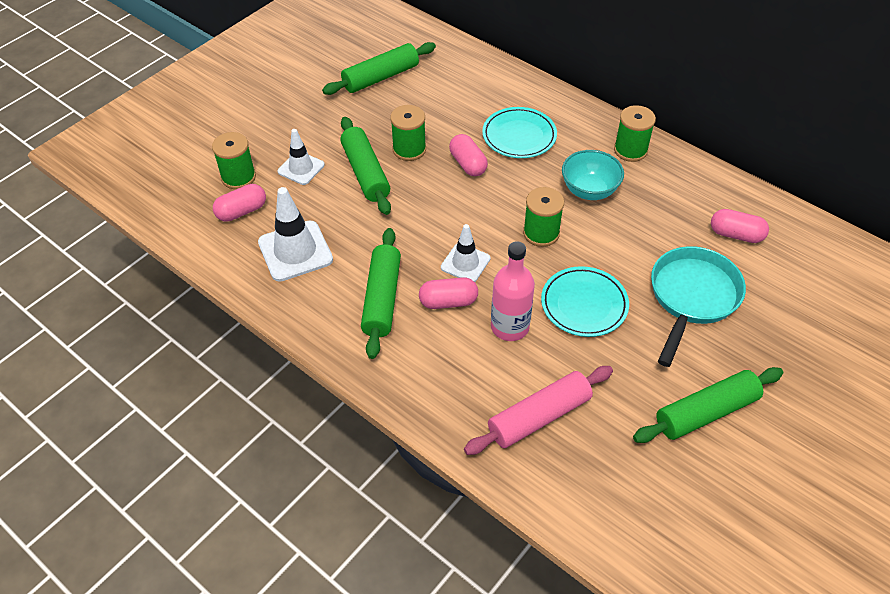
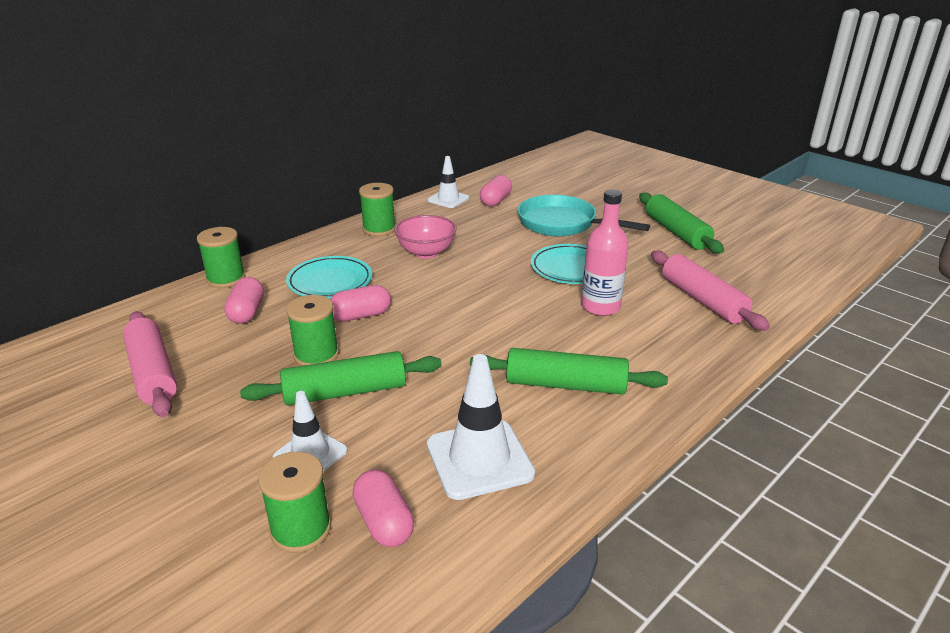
camera: 85 degrees left, 20 degrees down
(381, 77) = (153, 373): green rolling pin -> pink rolling pin
(448, 302) = (569, 340): pink capsule -> pink capsule (247, 312)
(465, 263) = (514, 326): white traffic cone -> white traffic cone (448, 199)
(541, 233) = (478, 281): green spool -> green spool (226, 279)
(589, 190) = (426, 253): turquoise bowl -> pink bowl

